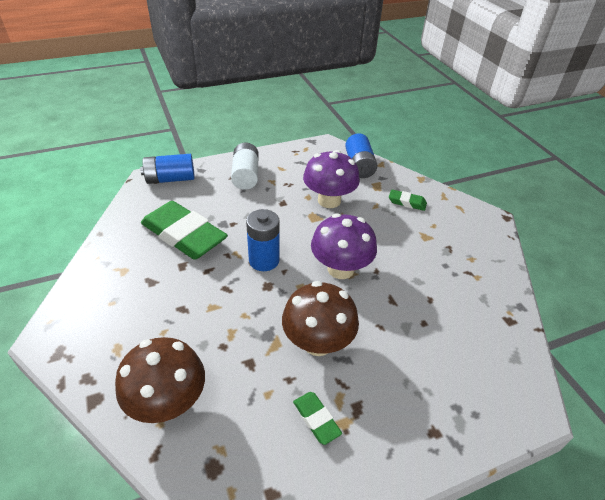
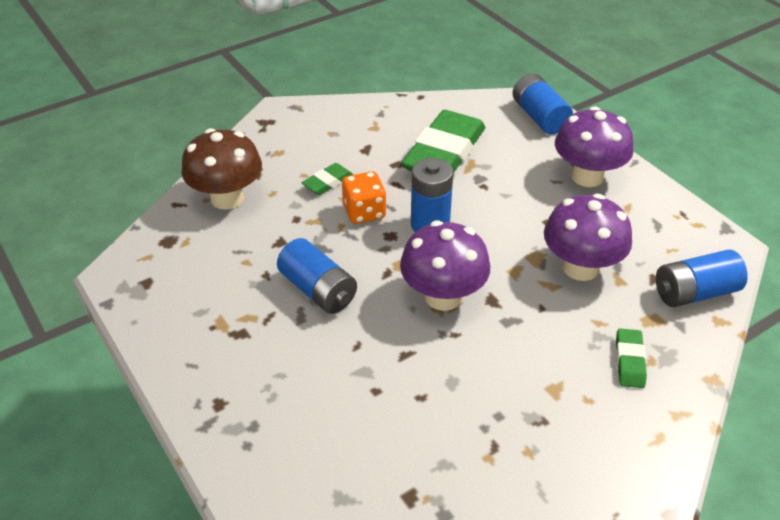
camera: 80 degrees right, 0 degrees up
(234, 297) = (364, 212): none -> orange dice
(245, 175) = (587, 176): white battery -> purple mushroom
(316, 419) = (222, 302): green eraser -> green eraser (327, 182)
(318, 342) = (318, 290): brown mushroom -> blue battery

